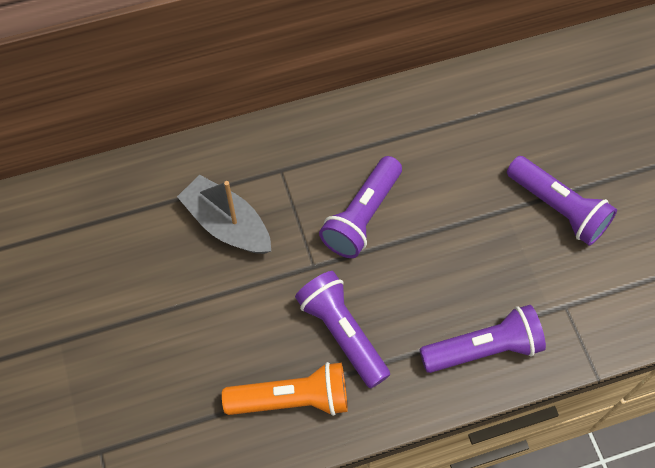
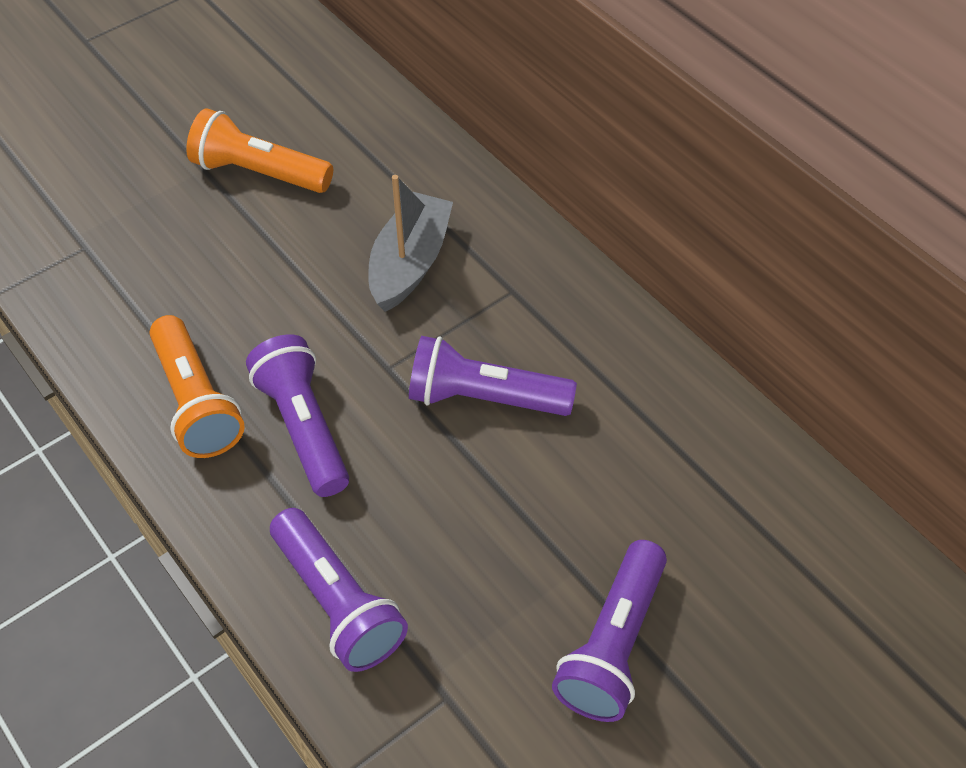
camera: 70 degrees right, 10 degrees down
(85, 301) = (259, 173): none -> orange flashlight
(342, 333) = (303, 427): purple flashlight -> purple flashlight turned 60 degrees counterclockwise

